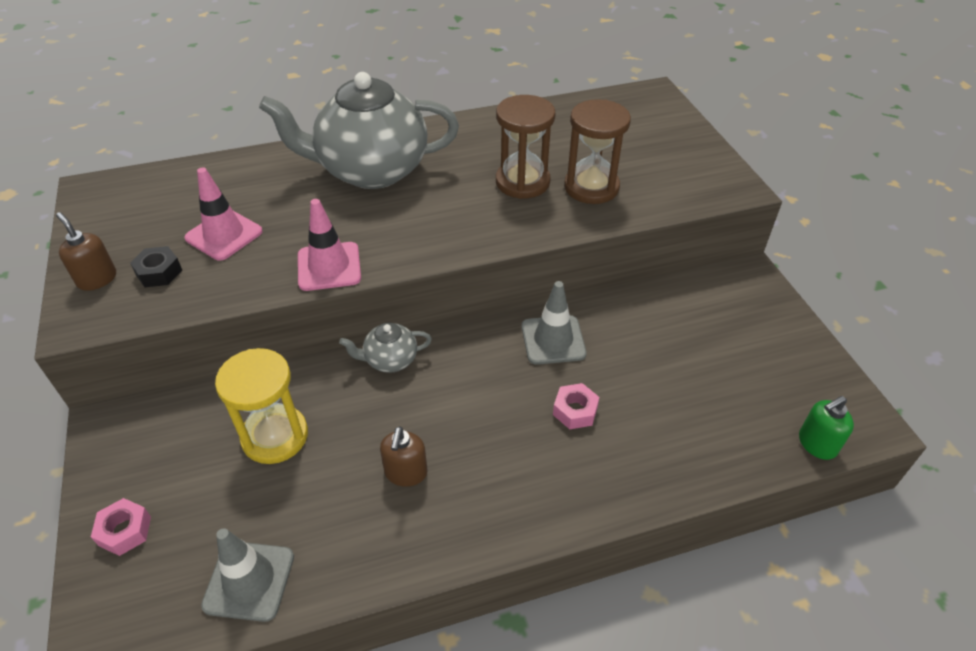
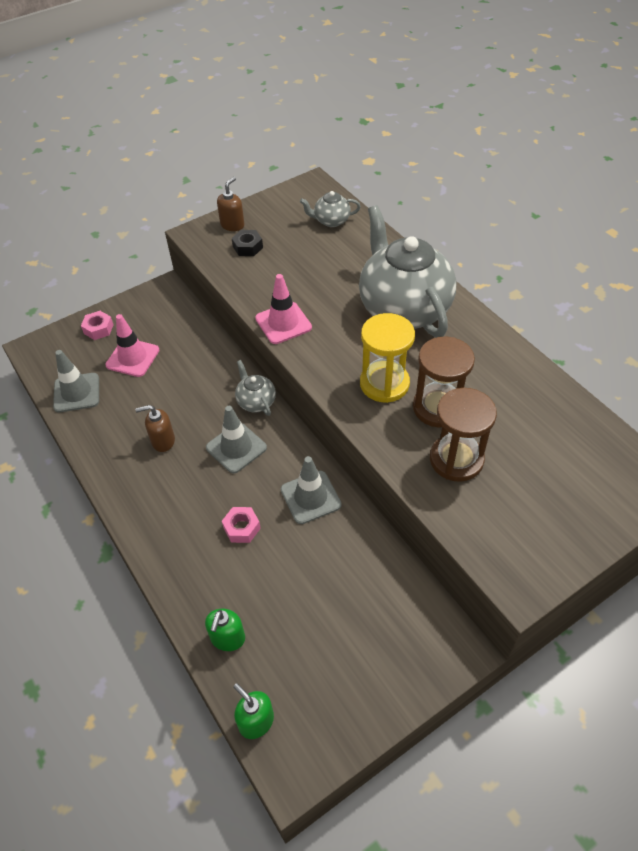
camera: 75 degrees right, 5 degrees up
(178, 189) = (331, 221): none -> grey teapot
(224, 235) = (294, 260): pink traffic cone -> pink traffic cone (133, 358)
(275, 436) = (175, 366): yellow hourglass -> yellow hourglass (384, 384)
(454, 393) = (236, 448): none -> grey traffic cone
(718, 452) = (227, 638): none -> green soap dispenser

